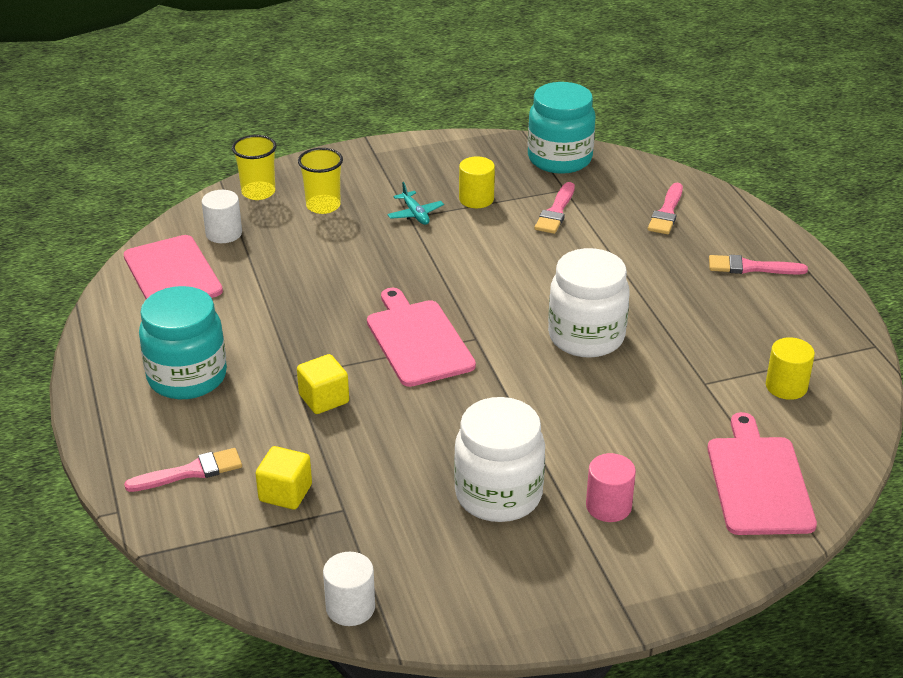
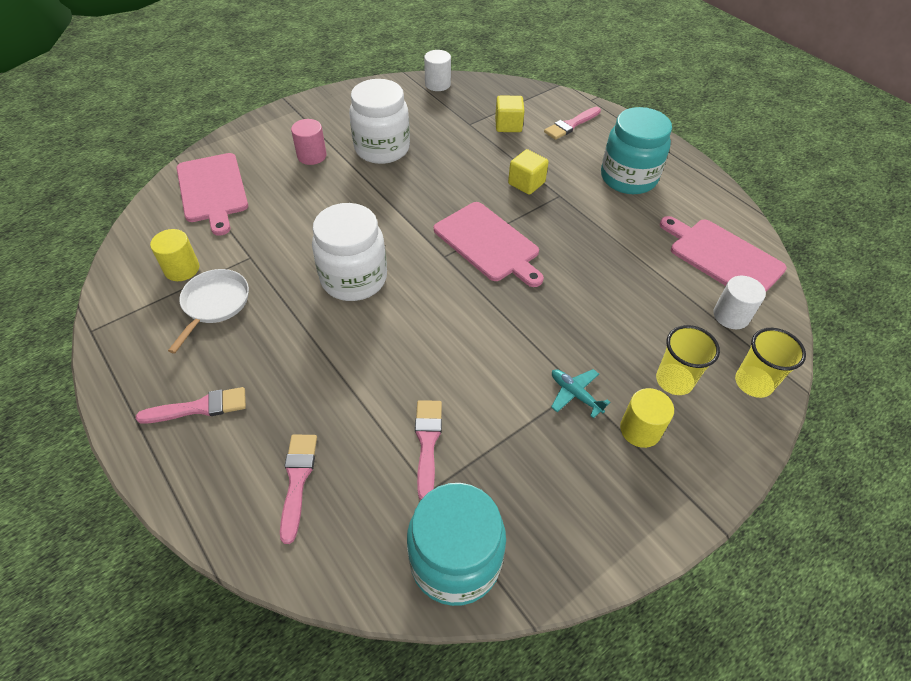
camera: 160 degrees right, 15 degrees up
(476, 199) = (524, 439): yellow cylinder -> yellow cylinder (640, 429)
(744, 344) = (214, 304): none -> white pan

